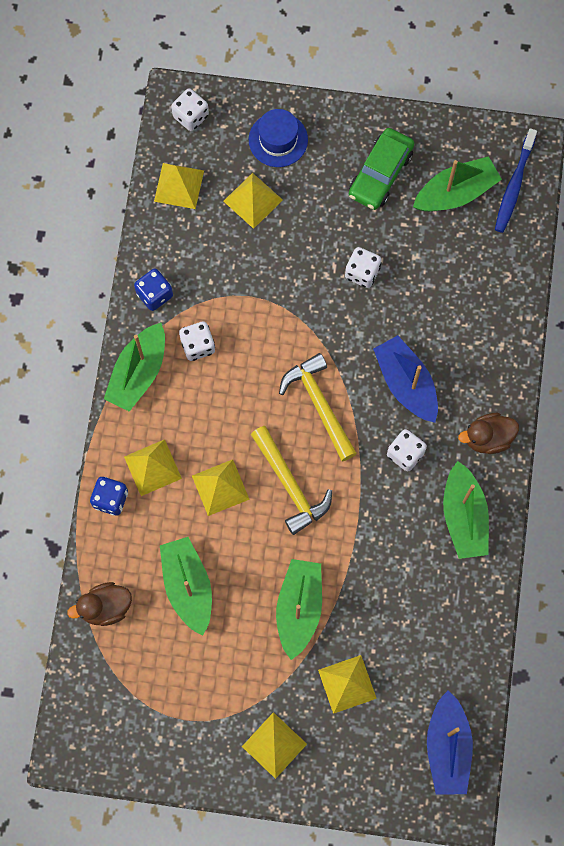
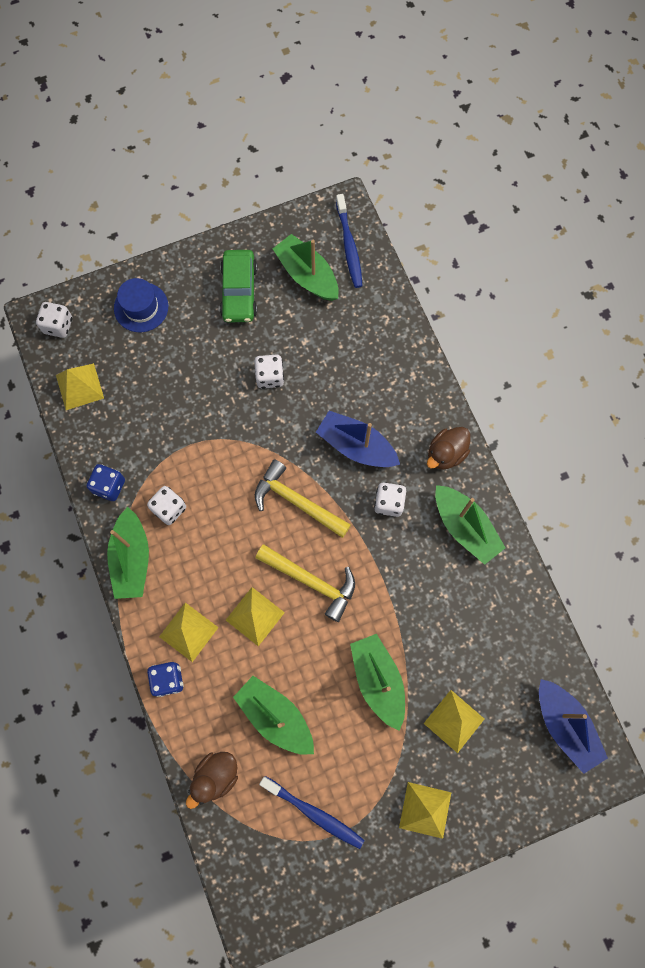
camera: 30 degrees left, 0 degrees up
(173, 689) = (314, 813): none -> blue toothbrush
(253, 200) = (148, 366): yellow pyramid -> none
(456, 193) = (307, 275): green boat -> green boat turned 75 degrees counterclockwise

